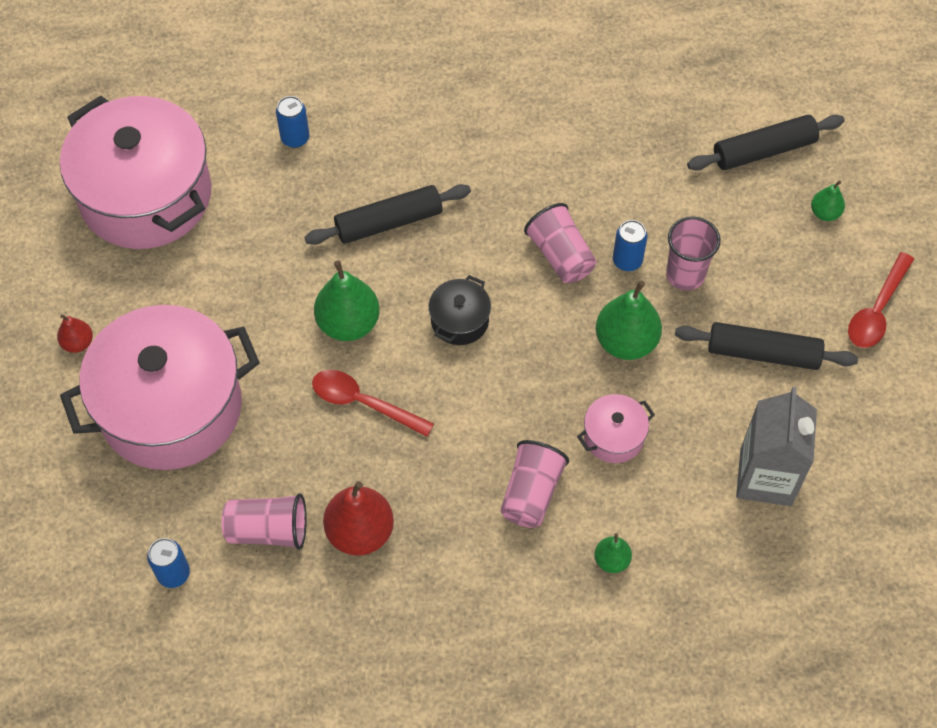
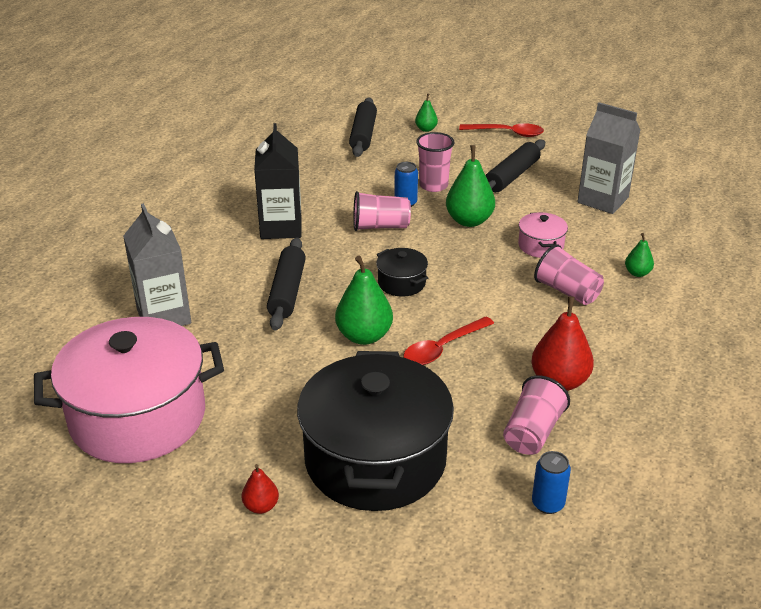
camera: 65 degrees left, 25 degrees down
(171, 408) = (375, 460): pink pot -> black pot
(295, 138) = (164, 316): blue can -> grey carton
(503, 161) = (281, 227): none -> black carton
(877, 310) = (507, 133): red spoon -> red spoon turned 45 degrees counterclockwise

